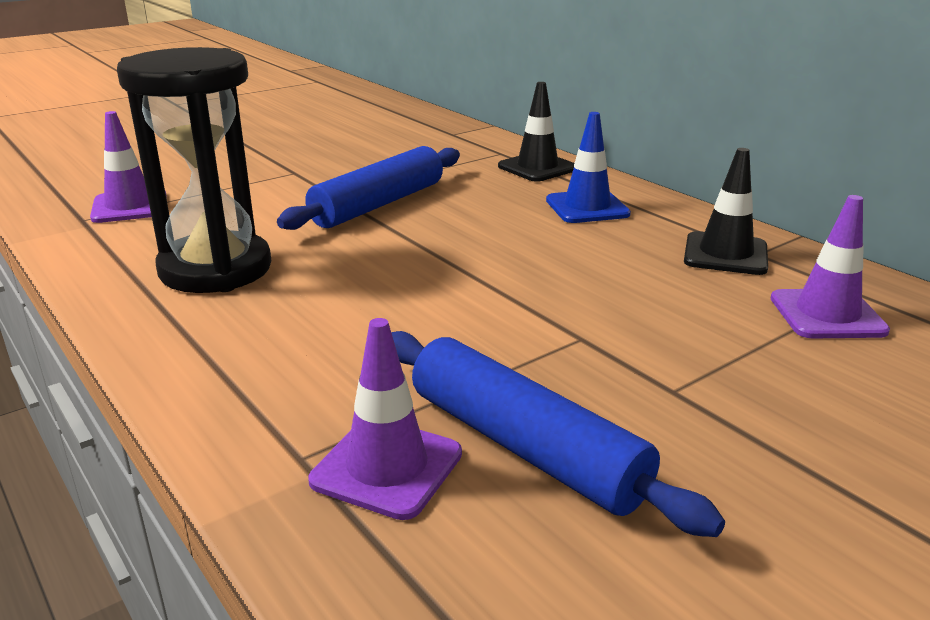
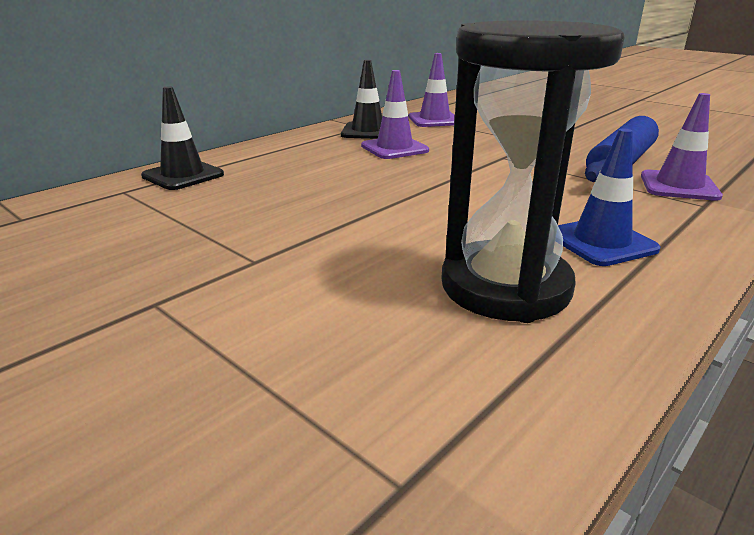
camera: 100 degrees left, 0 degrees up
(130, 207) = (324, 439): purple traffic cone -> purple traffic cone (394, 148)
(378, 204) = (291, 231): blue rolling pin -> none
(587, 207) = (291, 159): blue traffic cone -> blue traffic cone (601, 242)

